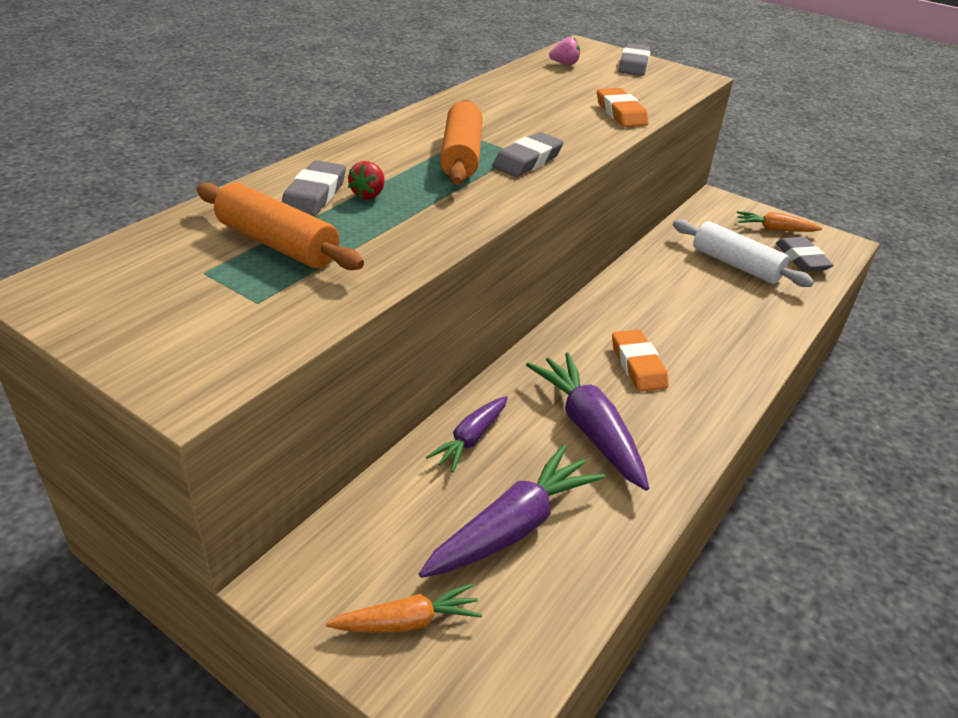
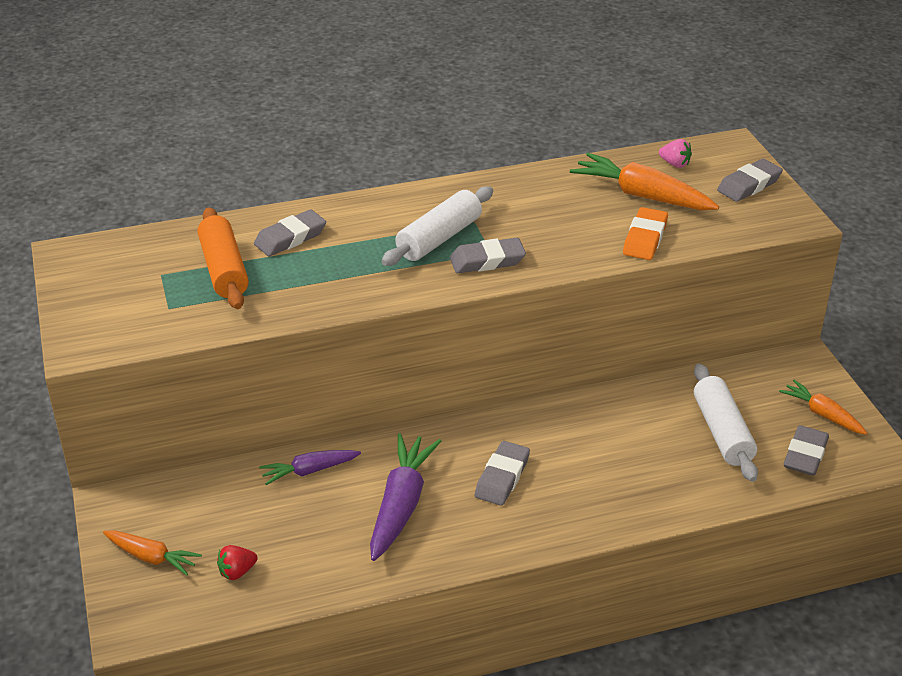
camera: 40 degrees right, 0 degrees up
(368, 194) = (327, 250): red strawberry -> red strawberry (237, 572)
(461, 156) = (439, 238): orange rolling pin -> white rolling pin
(513, 527) = (270, 540): purple carrot -> none
(574, 87) = (642, 195): none -> orange carrot
(638, 365) = (502, 477): orange eraser -> grey eraser

